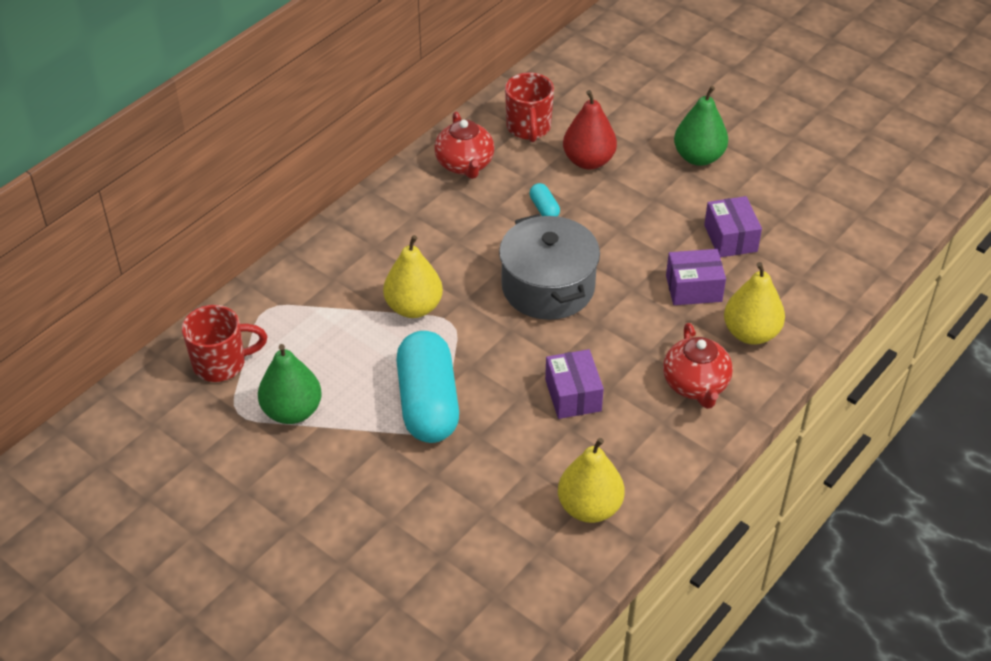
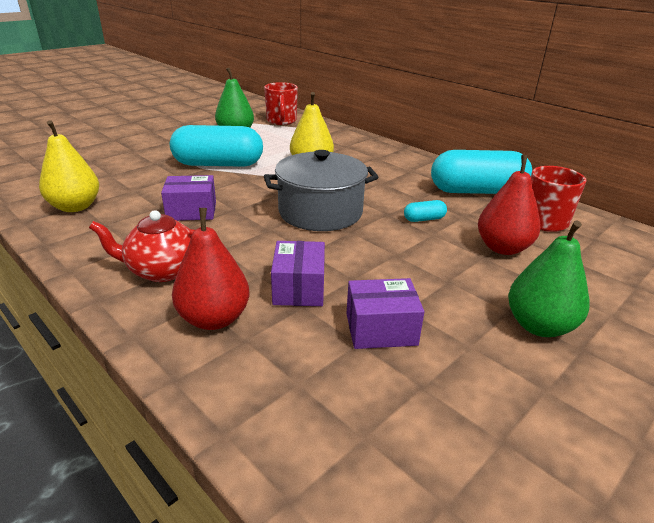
camera: 95 degrees right, 15 degrees down
(465, 165) = (477, 191): red teapot -> turquoise capsule
(751, 333) = (214, 319): yellow pear -> red pear

